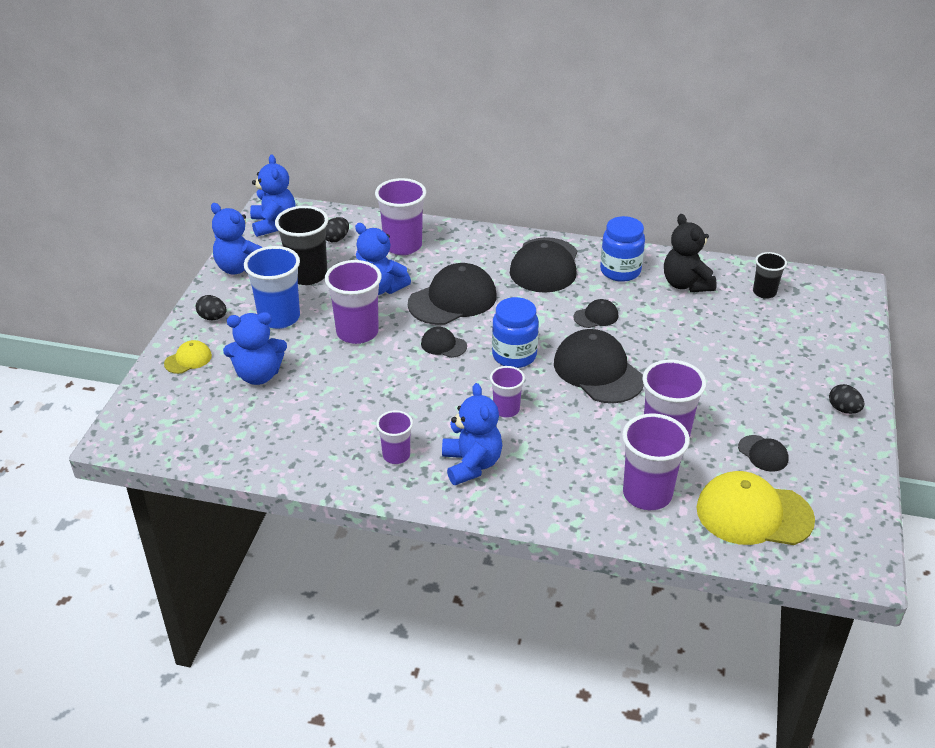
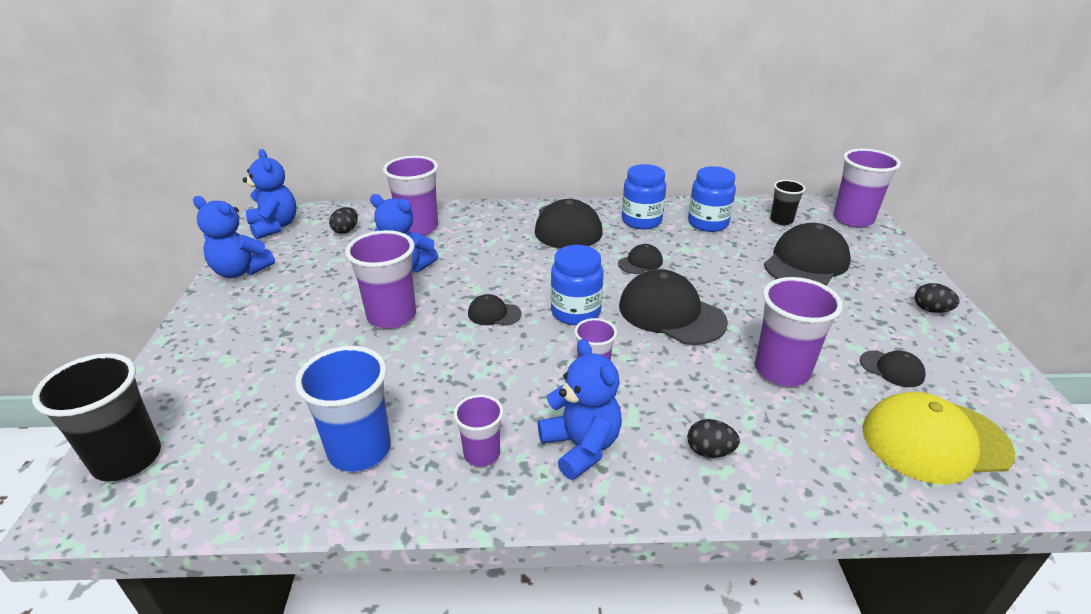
camera: 15 degrees left, 5 degrees down
(188, 359) = (181, 380): yellow cap -> none
(213, 318) = (211, 327): black egg -> black egg (709, 451)
(258, 375) = (278, 384): blue teddy bear -> none
(279, 318) = (295, 314): blue cup -> blue cup (359, 450)
(307, 275) = (321, 267): black cup -> black cup (127, 459)
(453, 300) = (487, 268): black cap -> black cap (806, 262)
(647, 494) = (805, 442): purple cup -> purple cup (853, 219)
(686, 284) = (708, 223): black teddy bear -> blue jar

